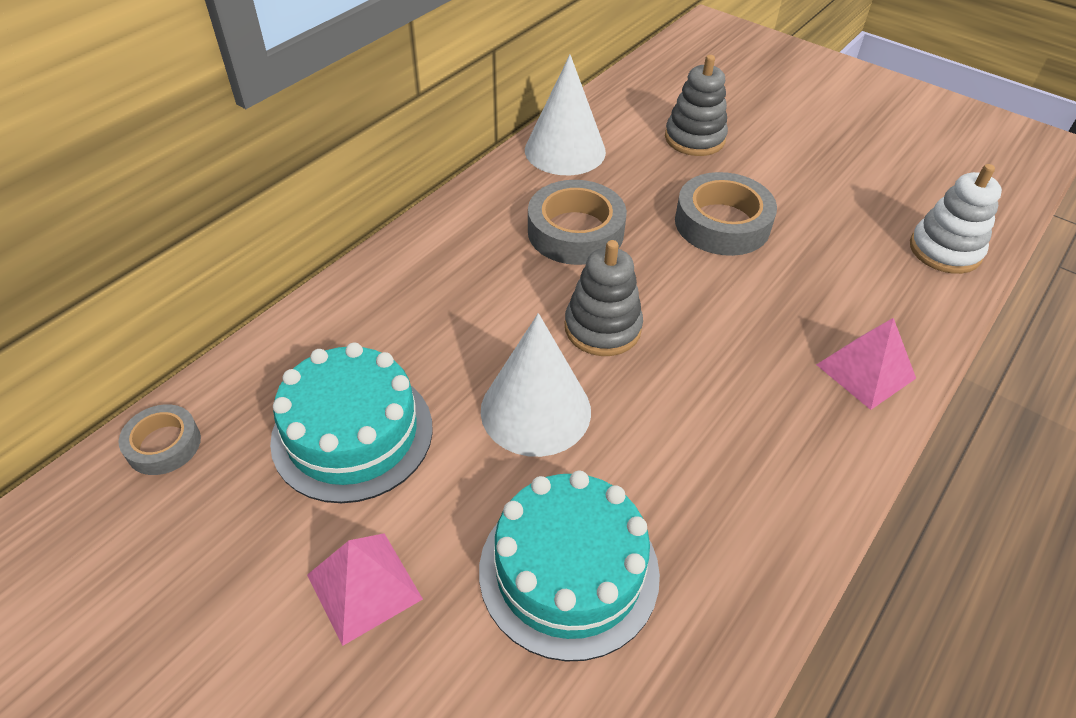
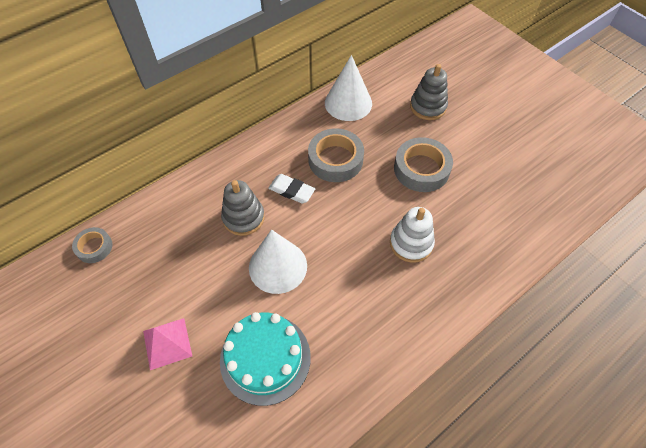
camera: 15 degrees right, 10 degrees up
(352, 433) = (183, 260): turquoise cake -> none
(517, 288) = (291, 190): none -> white eraser
(602, 328) = (329, 224): grey stacking toy -> grey stacking toy (243, 217)
(865, 371) = (465, 280): pink pyramid -> none
(945, 250) = (548, 212): white stacking toy -> white stacking toy (411, 243)

